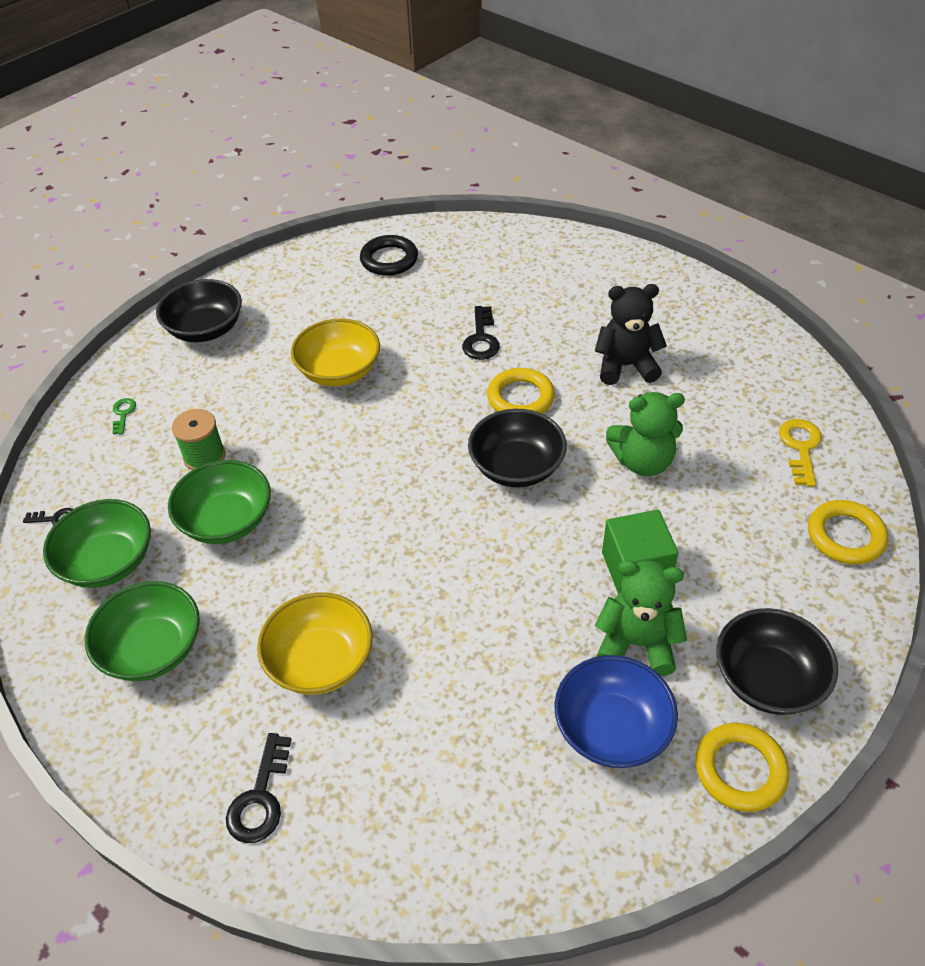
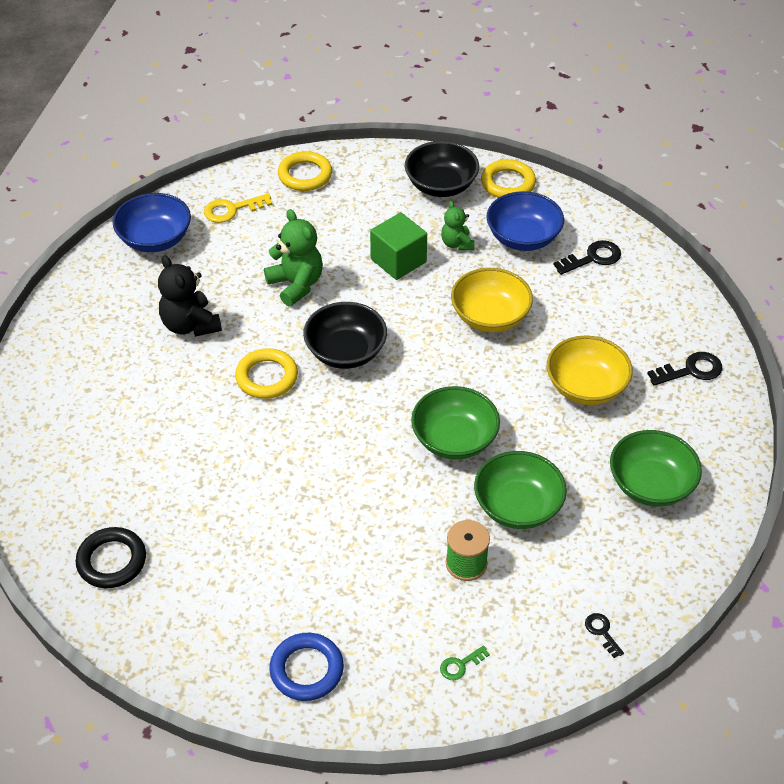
camera: 120 degrees left, 0 degrees up
(108, 562) = (609, 562): green bowl -> green bowl (454, 439)
(205, 329) = (306, 670): black bowl -> blue ring
(339, 371) = (304, 519): yellow bowl -> yellow bowl (490, 316)
(481, 339) = (204, 432): black key -> black key (593, 258)
(637, 643) = (457, 244): green teddy bear -> green teddy bear, size x0.61
(774, 374) = (155, 239): none -> blue bowl

